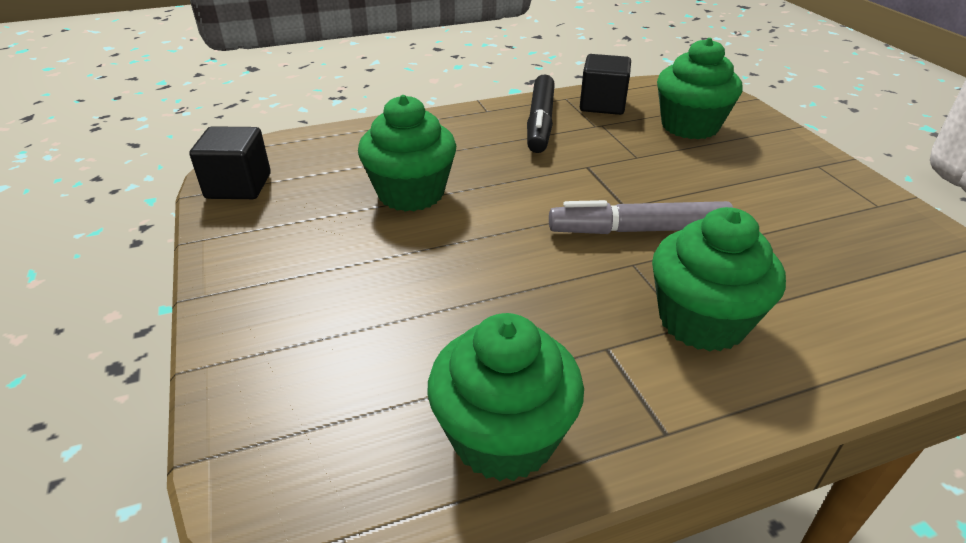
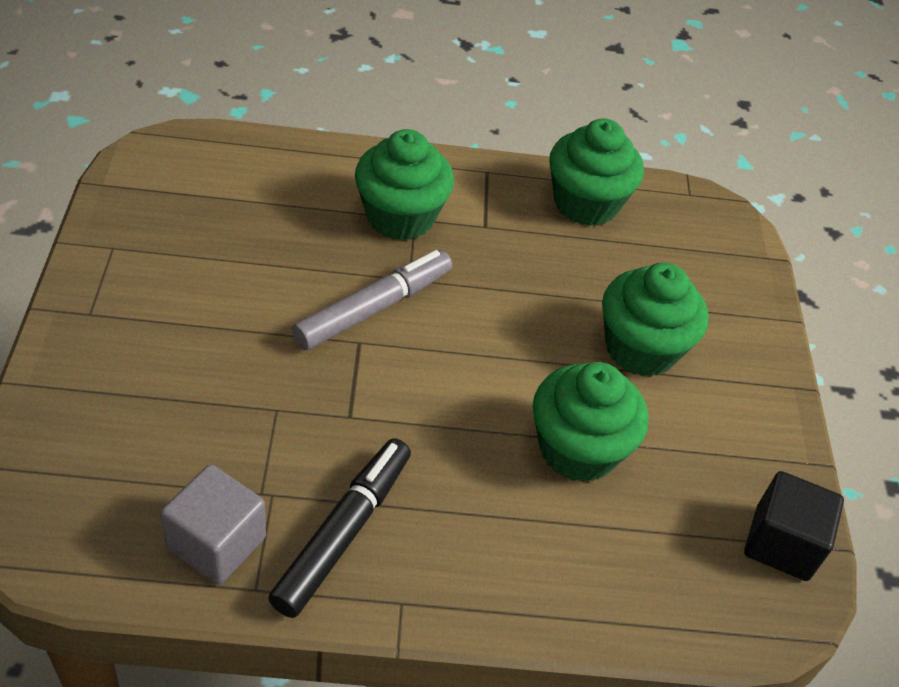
camera: 165 degrees left, 10 degrees up
(602, 104) = (216, 543): black cube -> grey cube
(638, 230) = (373, 308): grey marker -> grey marker turned 60 degrees counterclockwise
(689, 126) = (149, 439): green cupcake -> green cupcake (641, 348)

